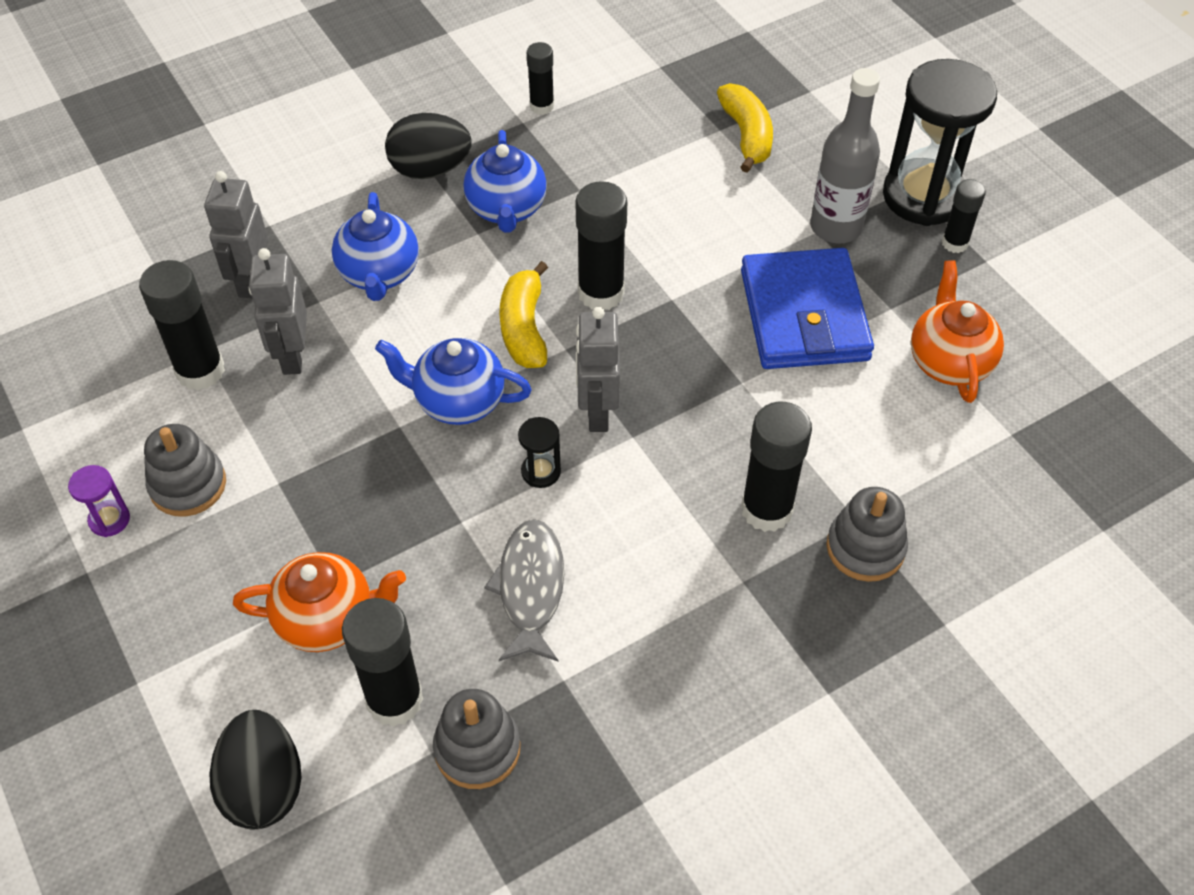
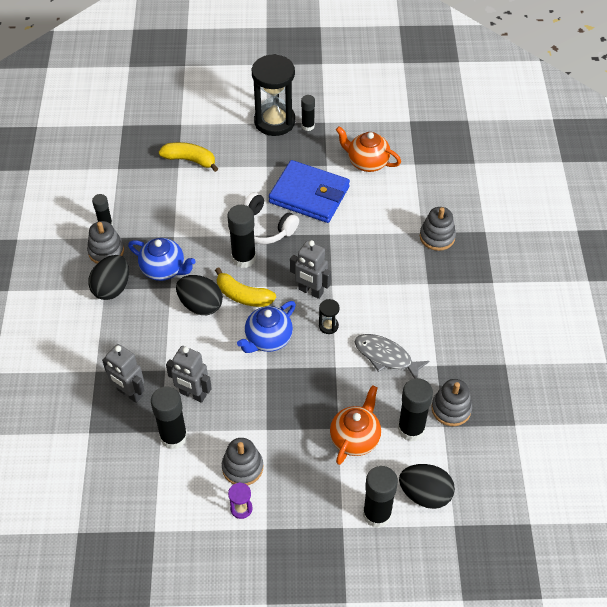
camera: 60 degrees left, 0 degrees up
(379, 274) = (166, 338): blue teapot -> none
(469, 285) = (200, 305): none -> black egg
(494, 130) = (106, 251): none -> grey stacking toy
(685, 289) = (264, 227): none -> white headphones
(766, 510) = (399, 258): black glue stick -> black glue stick (377, 514)
(836, 227) = (269, 159): grey bottle -> none

